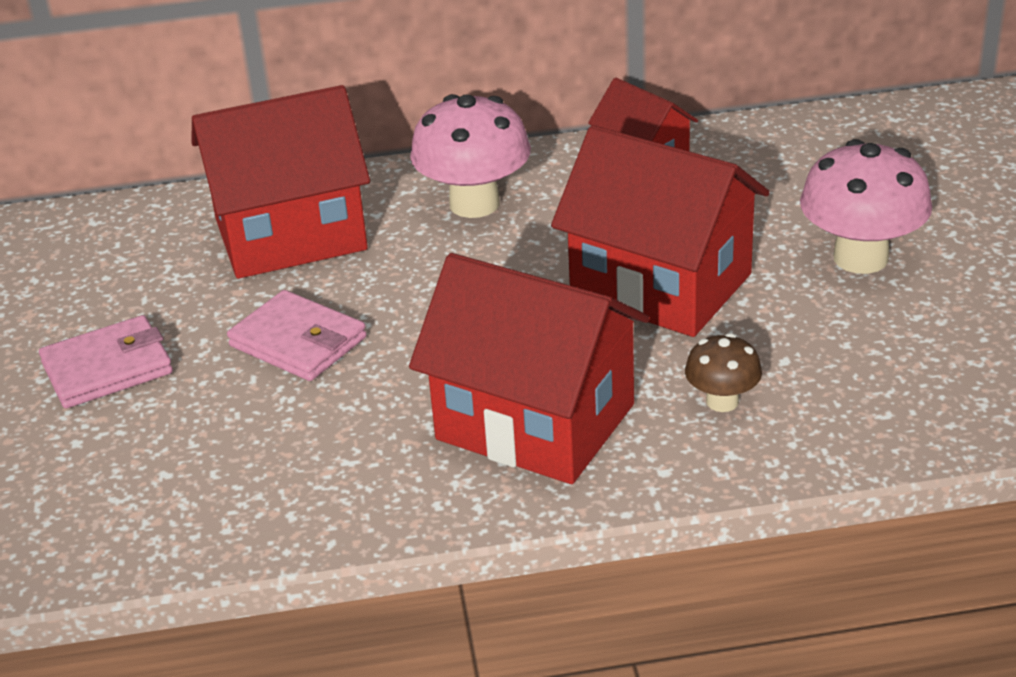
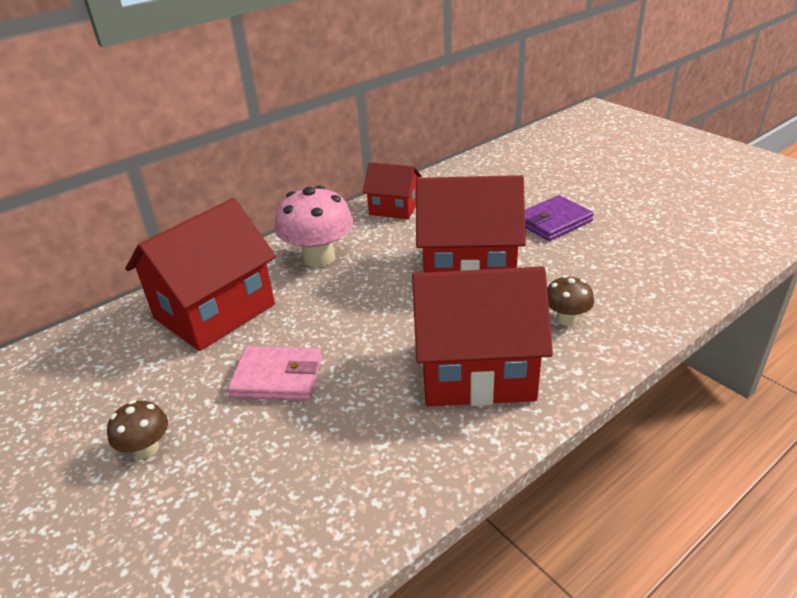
camera: 30 degrees left, 0 degrees up
(107, 368) = (146, 449): pink wallet -> brown mushroom
(860, 258) = (553, 222): pink mushroom -> purple wallet

